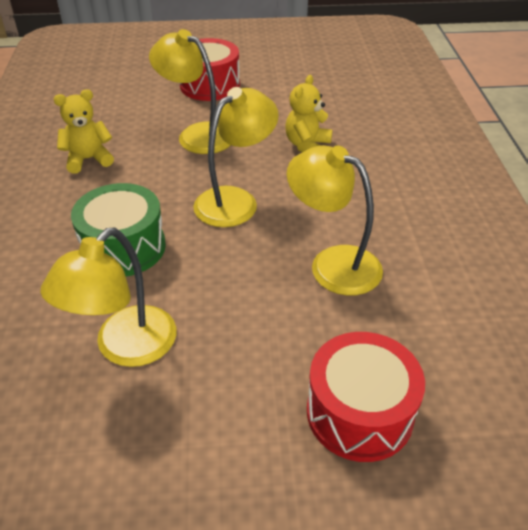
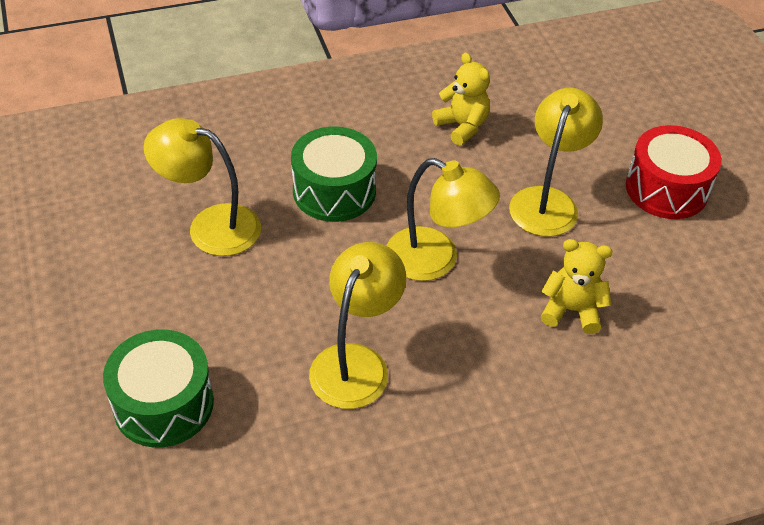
camera: 75 degrees right, 5 degrees up
(359, 412) = (163, 404): red drum -> green drum

